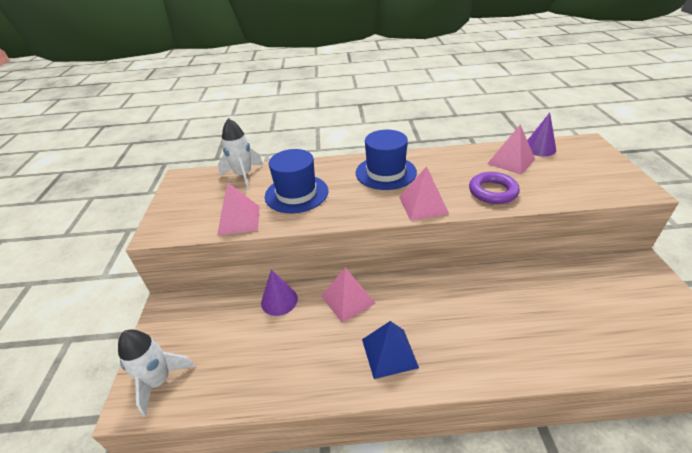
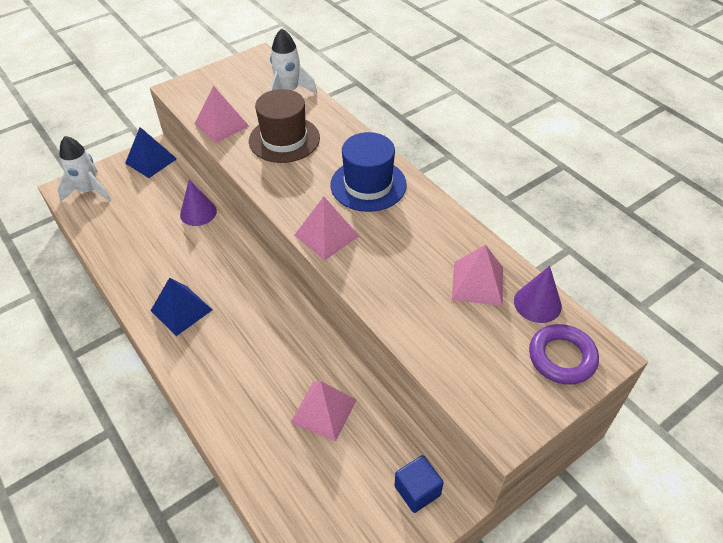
camera: 55 degrees right, 10 degrees up
(176, 313) = (151, 161): none -> blue pyramid
(296, 193) = (284, 139): blue hat -> brown hat
(348, 299) = (226, 256): pink pyramid -> pink pyramid (324, 411)
(492, 191) = (393, 284): purple ring -> purple ring (562, 357)
(631, 274) = (417, 490): none -> blue cube

